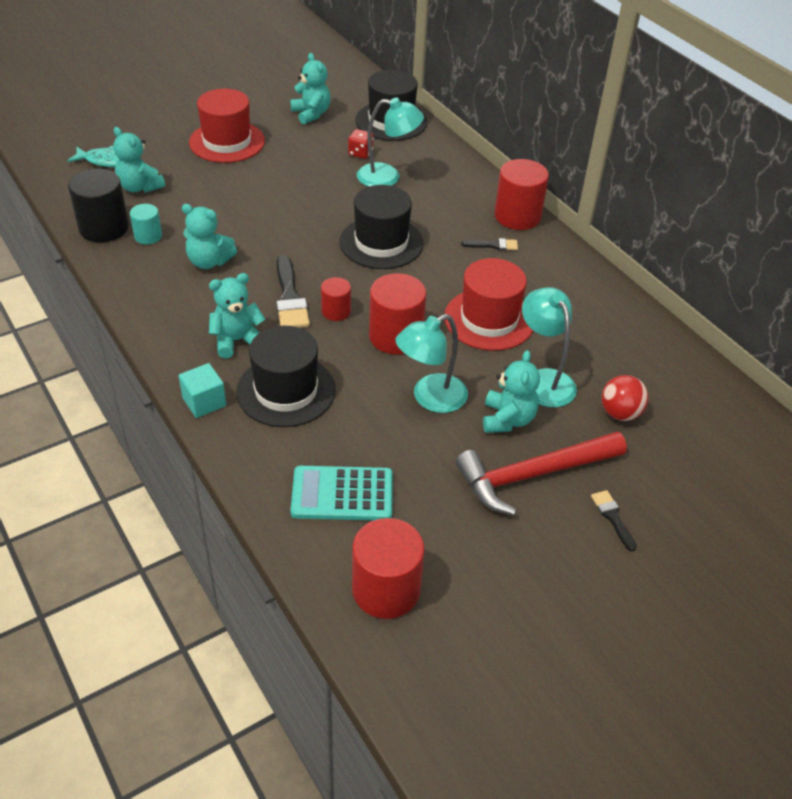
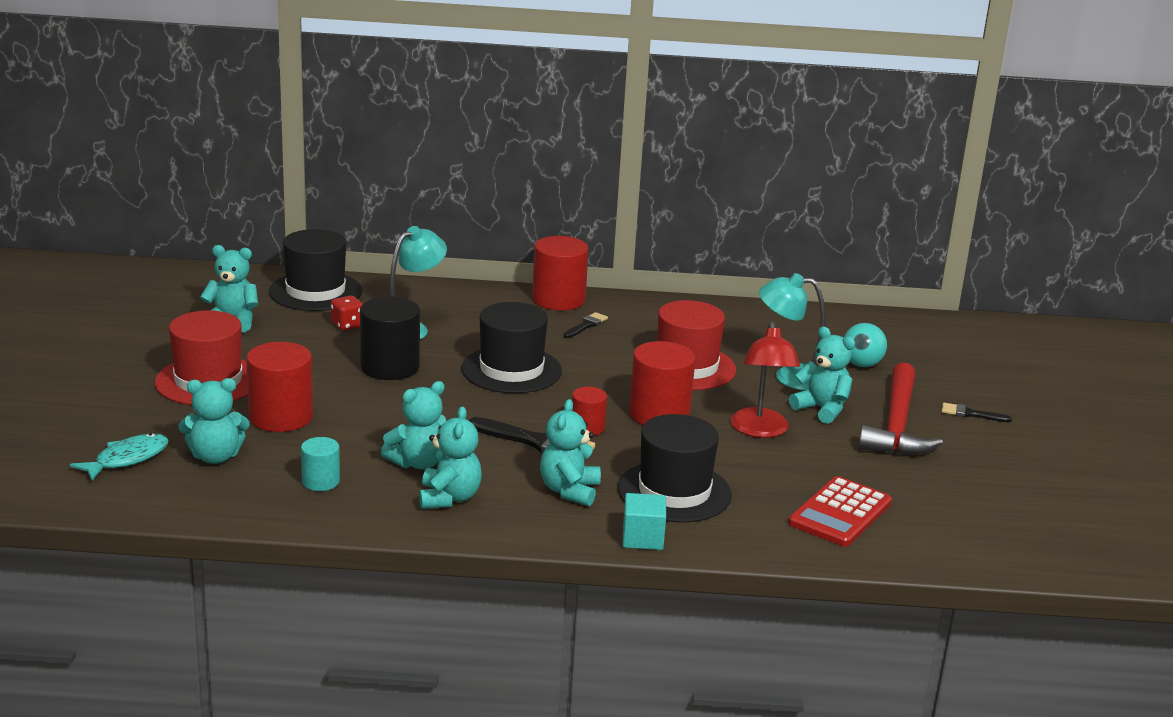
camera: 55 degrees left, 20 degrees down
(104, 228) = (264, 502): black cylinder -> black cylinder (390, 367)
(176, 294) = (449, 498): none -> turquoise teddy bear
(342, 494) = (840, 513): turquoise calculator -> red calculator
(386, 589) = (968, 533): red cylinder -> red cylinder (281, 417)
(430, 398) = (760, 430): turquoise lamp -> red lamp
(620, 413) = (861, 364): red ball -> turquoise ball

